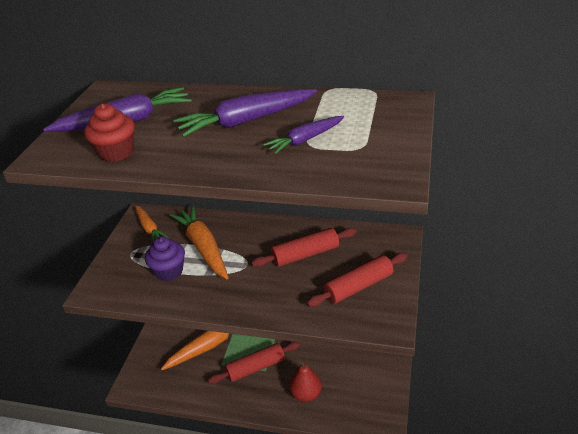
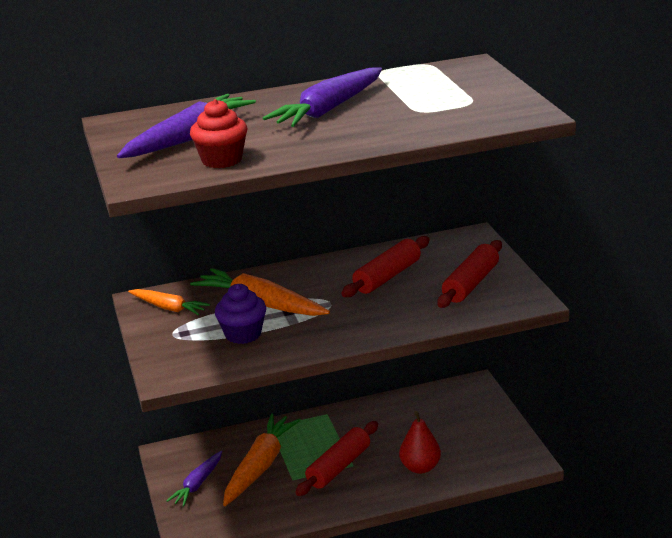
camera: 30 degrees left, 10 degrees down
(305, 140) = (411, 109): purple carrot -> purple carrot (198, 484)

